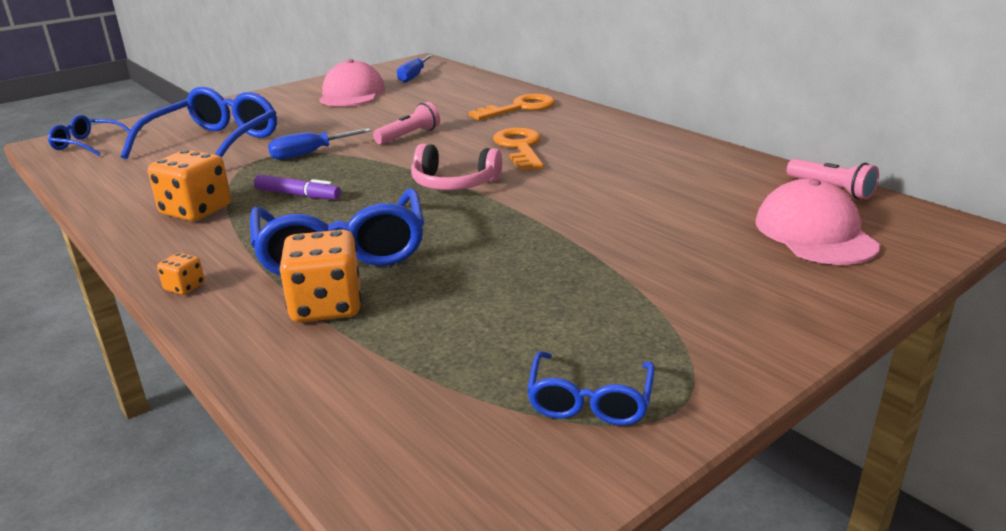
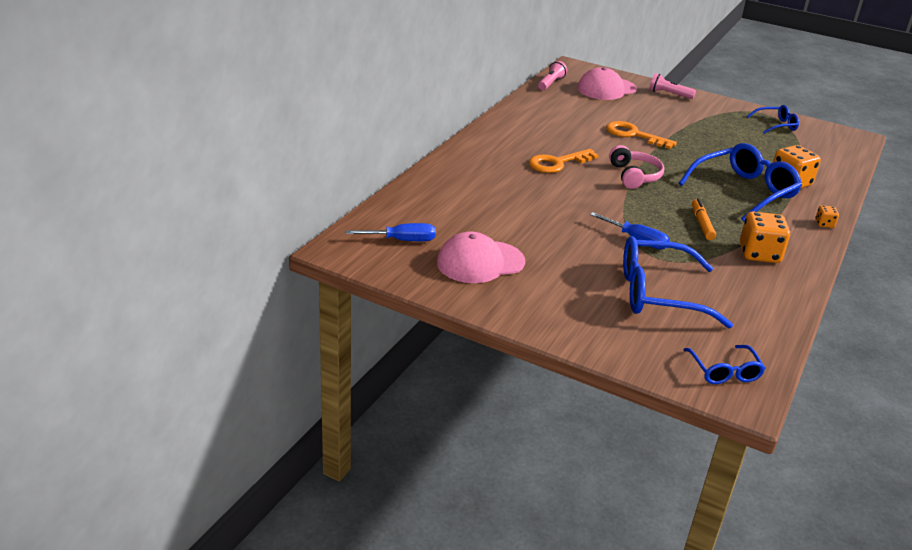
camera: 115 degrees left, 5 degrees up
(298, 195) = (702, 224): purple marker -> orange marker
(409, 136) = (568, 207): pink flashlight -> pink flashlight (669, 94)
(520, 108) = (472, 173): orange key -> orange key (634, 135)

